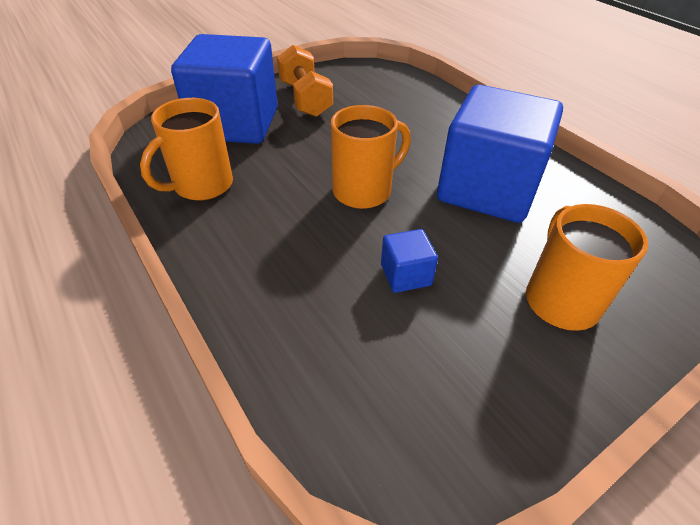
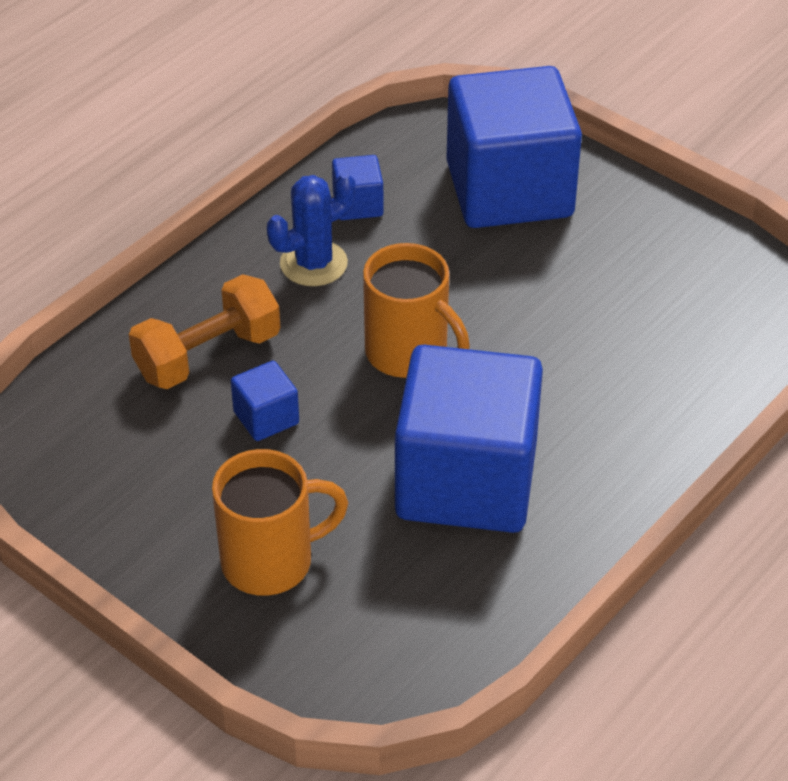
camera: 75 degrees right, 0 degrees up
(201, 185) = (358, 204): orange mug -> blue cube
(249, 218) = (313, 263): none -> blue cactus
(305, 99) = (617, 241): orange dumbbell -> orange dumbbell (207, 355)

